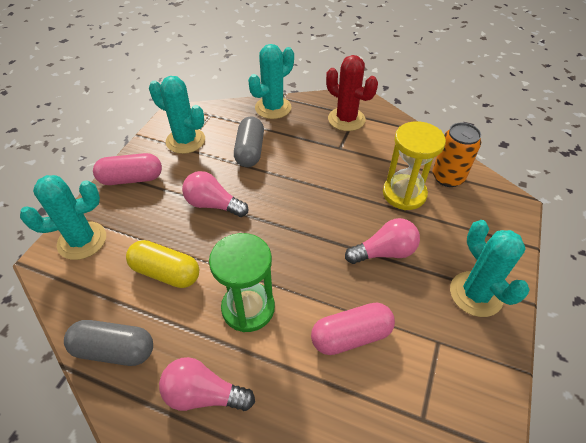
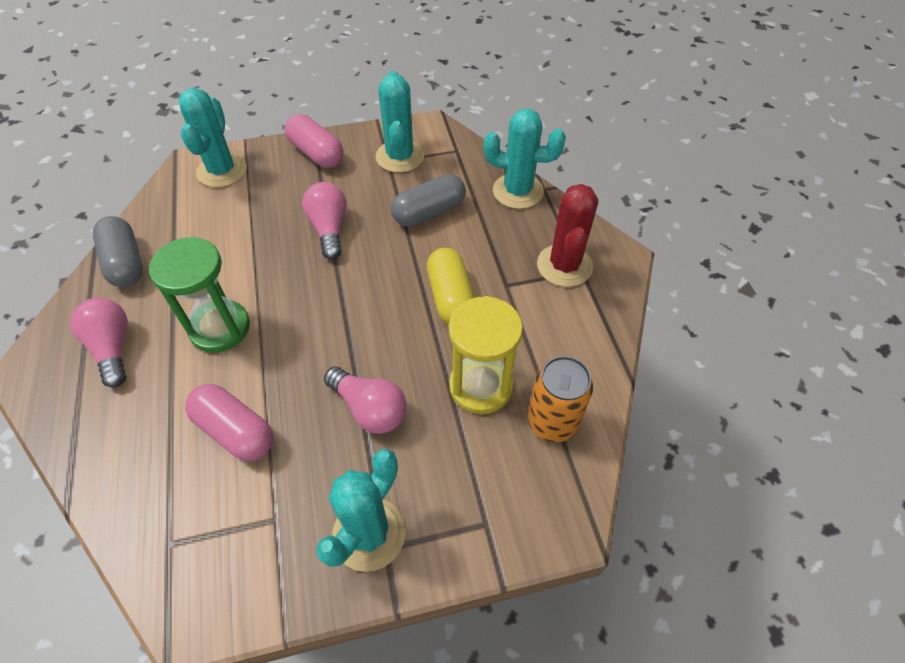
camera: 55 degrees right, 5 degrees up
(82, 241) = (222, 171): turquoise cactus -> turquoise cactus turned 60 degrees clockwise
(166, 272) = (223, 246): yellow capsule -> yellow capsule (450, 297)

